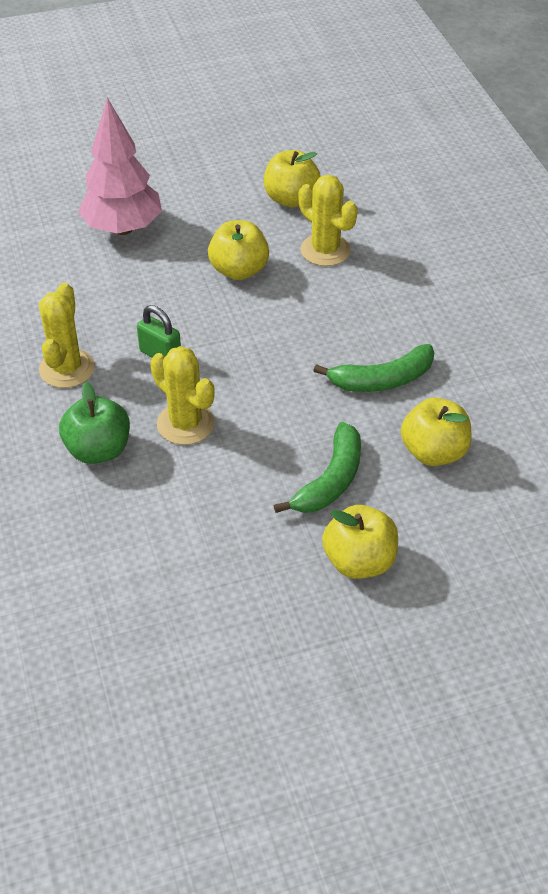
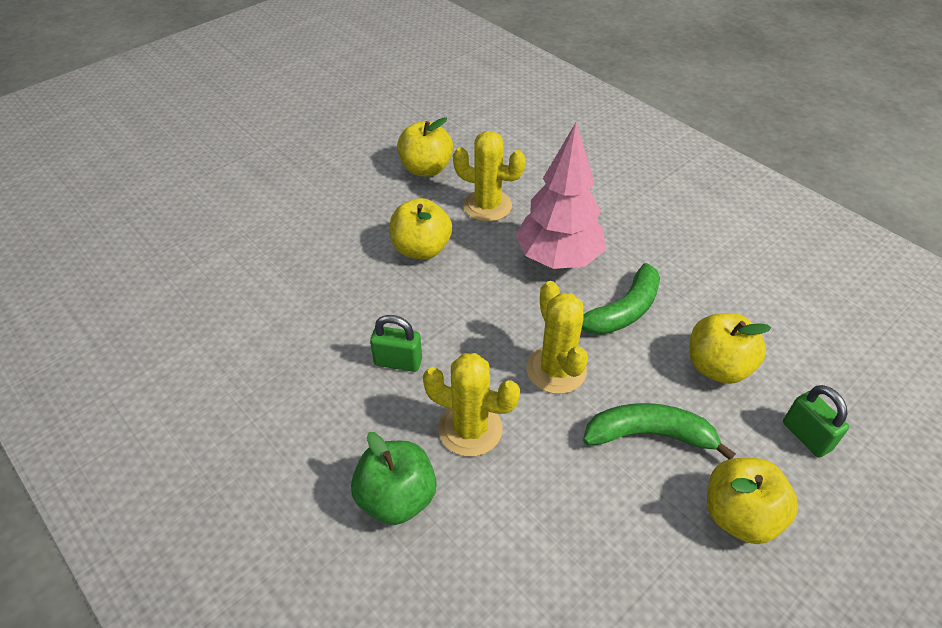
camera: 25 degrees left, 0 degrees up
(67, 369) = (307, 414): yellow cactus -> yellow cactus (556, 370)
(123, 228) = (283, 243): pink tree -> pink tree (558, 258)
(330, 480) = (649, 435): green banana -> green banana turned 90 degrees counterclockwise
(468, 530) = (806, 436): none -> green padlock

